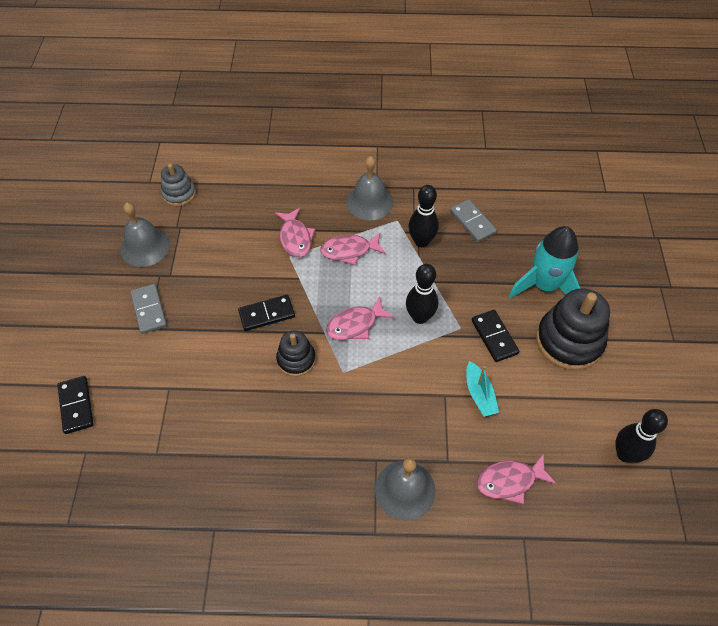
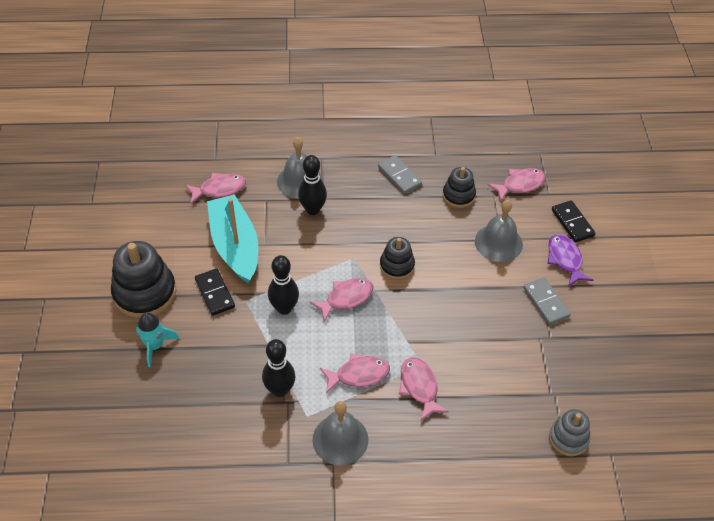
camera: 175 degrees right, 5 degrees down
(107, 357) = (565, 259): none -> purple fish
(116, 468) = (520, 185): none -> pink fish
(145, 247) = (578, 368): grey bell -> grey bell (498, 242)
(201, 454) = (458, 195): none -> black stacking toy
(267, 314) = (432, 304): black domino -> none
(472, 222) = (220, 418): grey domino -> grey domino (399, 176)
(479, 394) = (235, 246): turquoise boat -> turquoise boat, size x2.08
(544, 286) = (155, 346): turquoise rocket -> turquoise rocket, size x0.61
(625, 454) = (124, 209): black bowling pin -> black bowling pin (313, 209)

